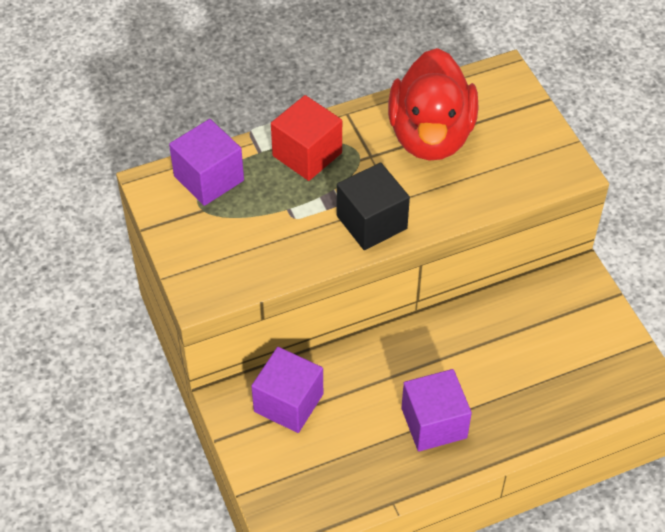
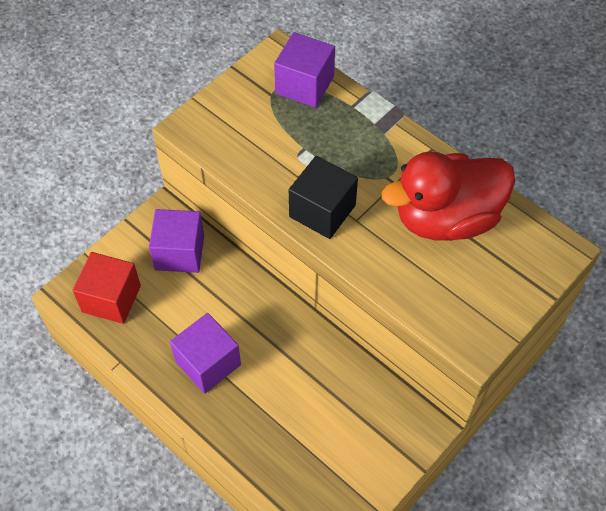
camera: 65 degrees right, 5 degrees up
(307, 154) = (369, 138): red cube -> red cube (111, 299)

